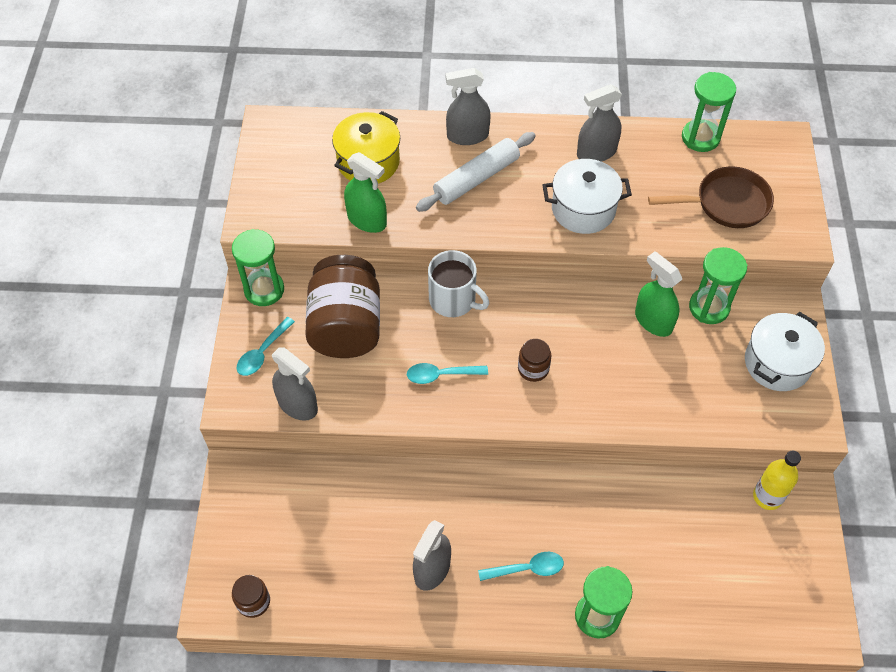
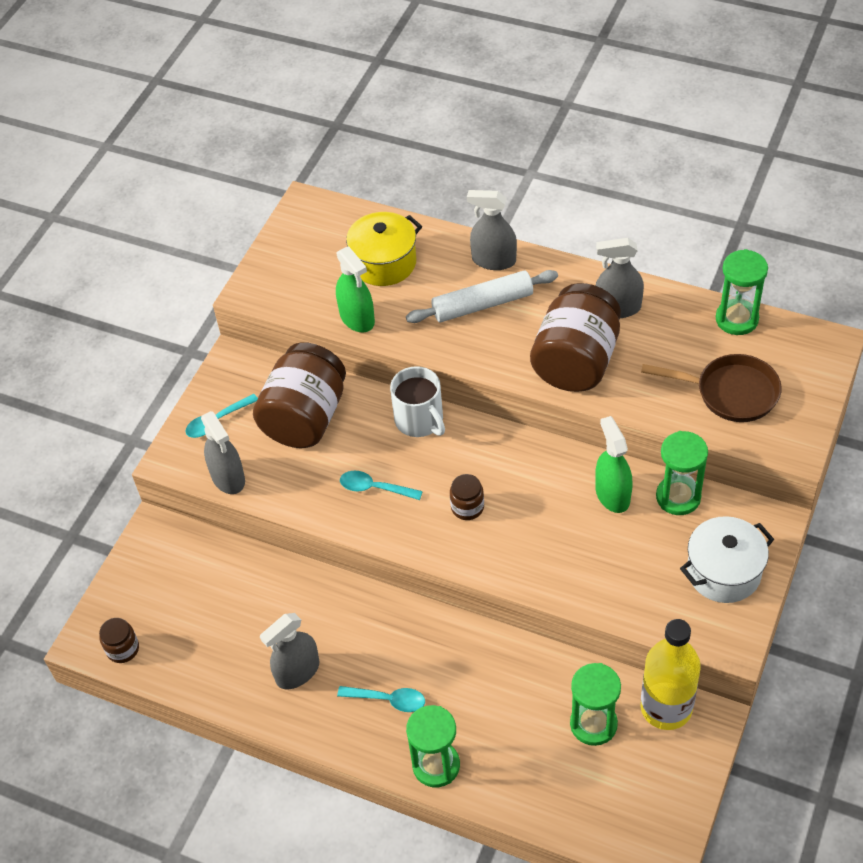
camera: 25 degrees right, 5 degrees down
(264, 290) = (244, 363): green hourglass -> green hourglass (593, 724)
(583, 209) = (576, 361): white pot -> brown jar
(767, 496) = (666, 708): yellow bottle -> yellow bottle, size x1.56

